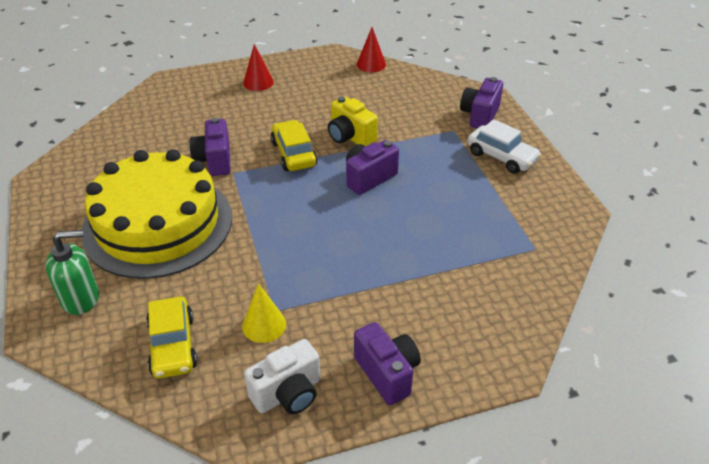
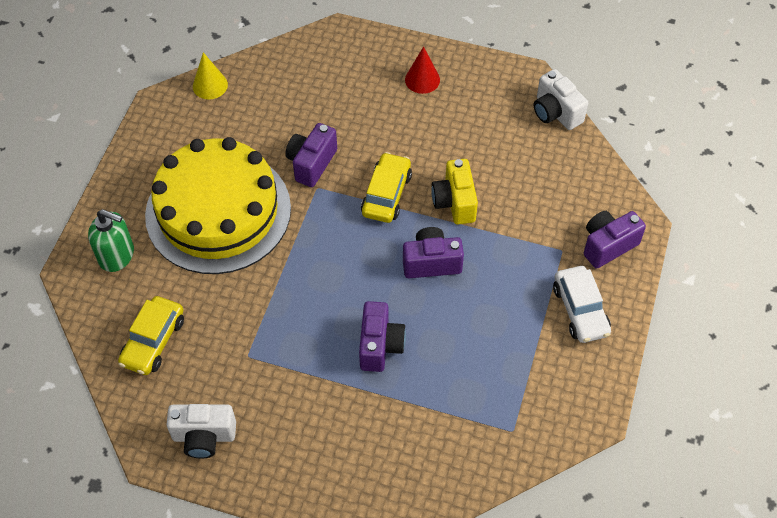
camera: 35 degrees right, 15 degrees up
(264, 325) = (230, 364): yellow cone -> yellow cone (210, 85)
(371, 64) = (556, 112): red cone -> white camera
(387, 373) = (287, 467): purple camera -> purple camera (380, 345)

